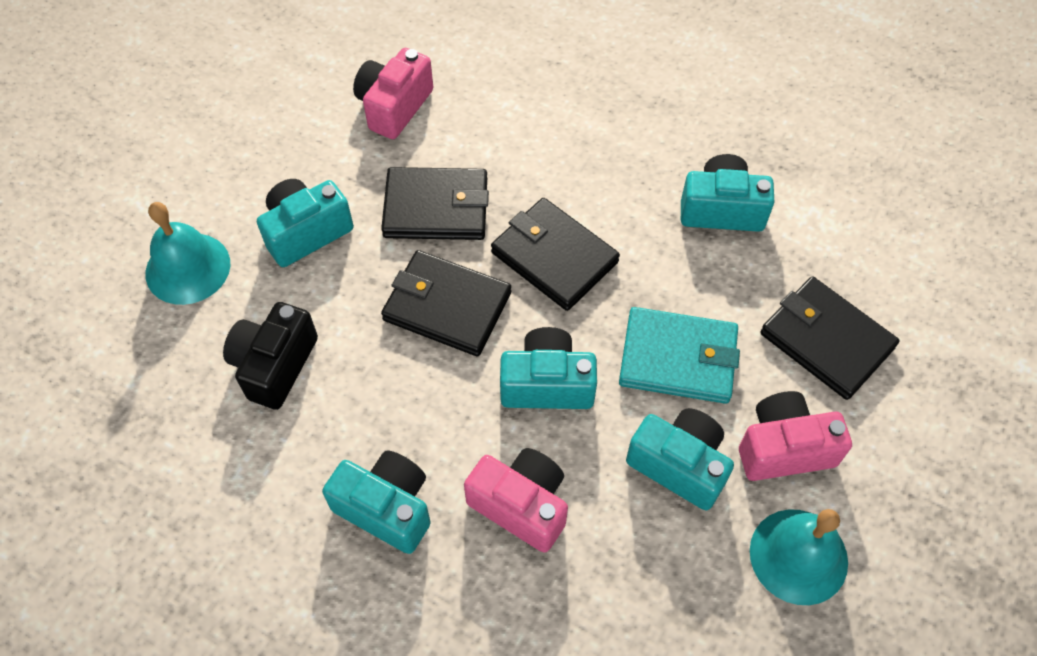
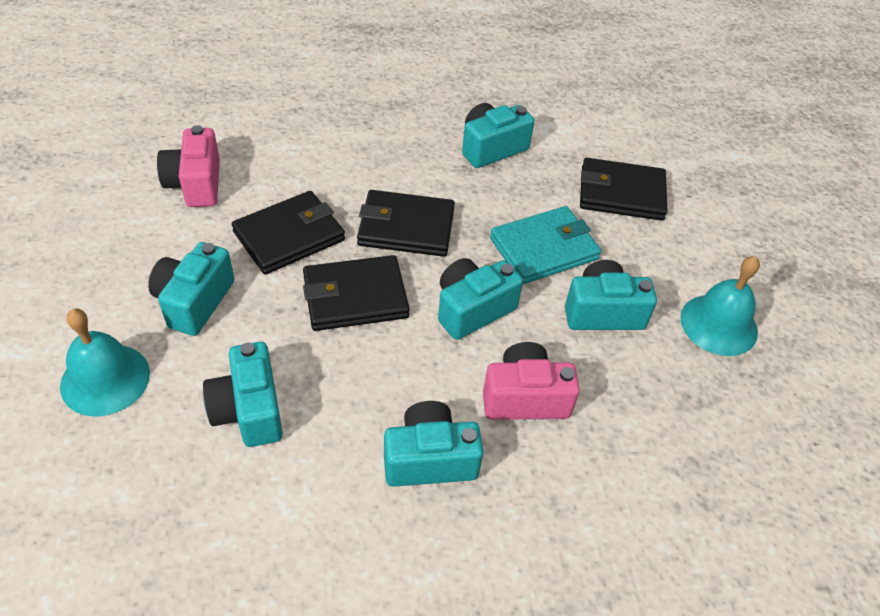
camera: 40 degrees left, 10 degrees down
(275, 365) = (249, 410): black camera -> turquoise camera
(784, 448) = (654, 267): pink camera -> none

